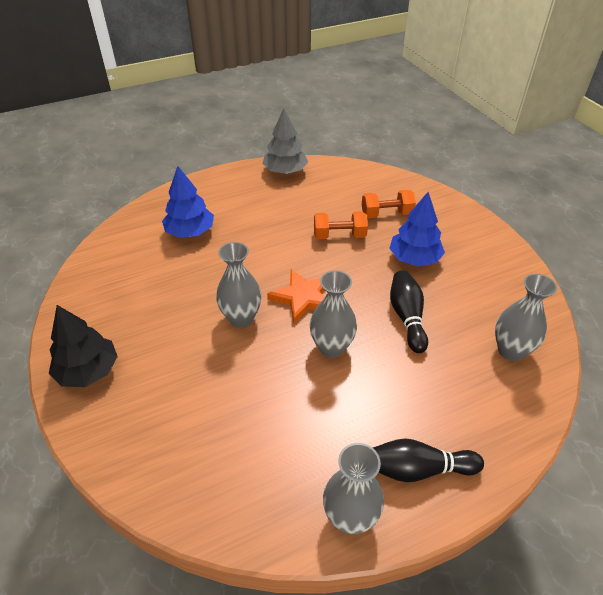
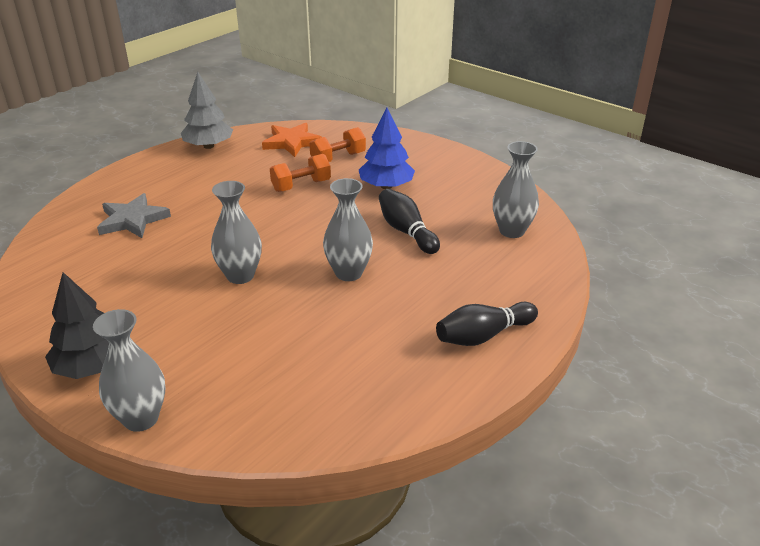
camera: 25 degrees left, 10 degrees down
(190, 232) = (133, 220): blue tree -> grey star
(303, 298) = (295, 243): orange star -> orange star (292, 142)
(350, 517) = (444, 388): grey vase -> grey vase (141, 418)

